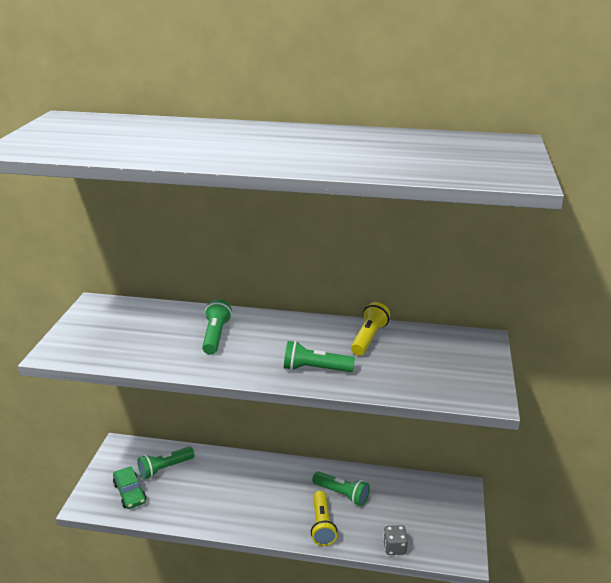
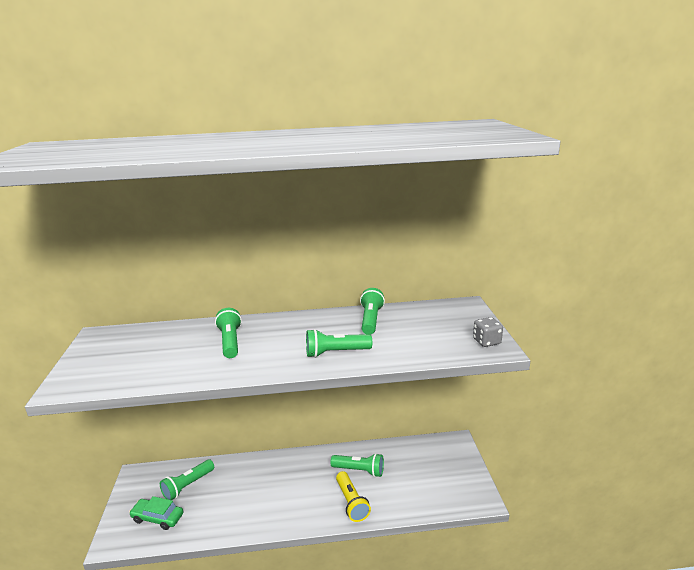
camera: 15 degrees left, 5 degrees down
(130, 493) = (157, 518): green car -> green car turned 150 degrees clockwise
(368, 338) = (371, 320): yellow flashlight -> green flashlight
(394, 547) = (421, 506): grey dice -> grey dice (486, 341)

